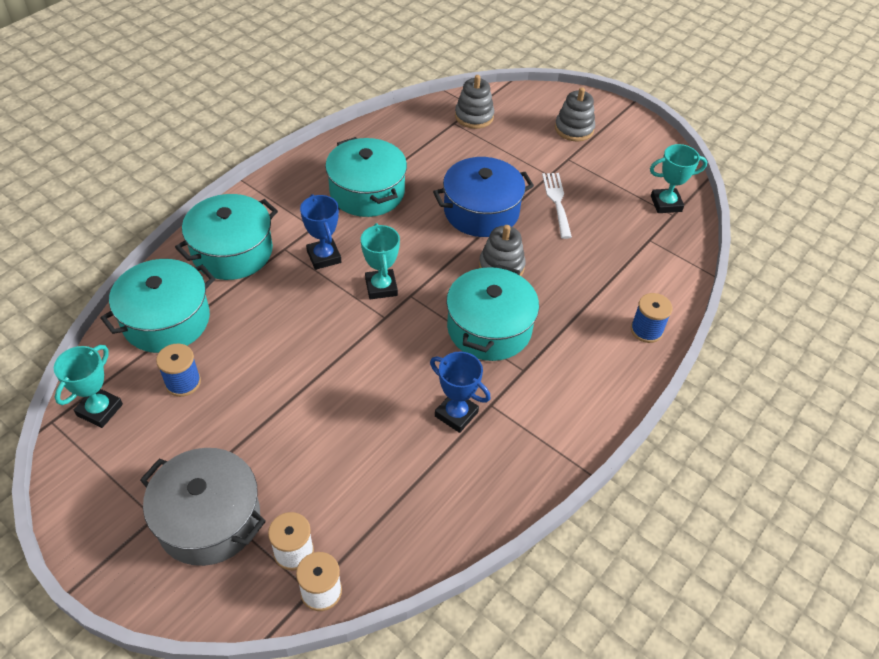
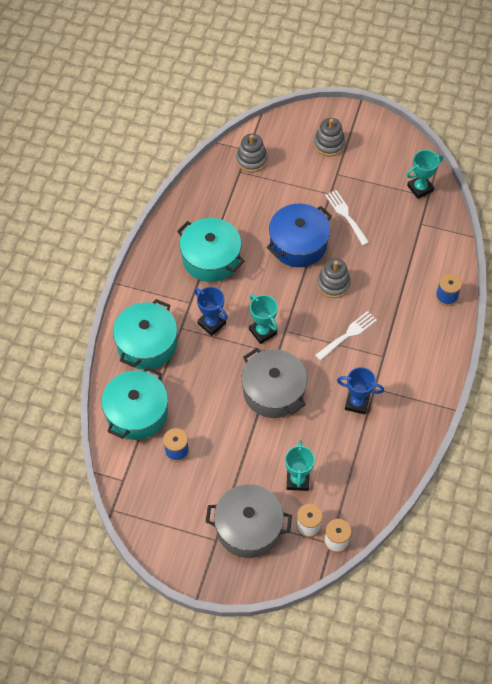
camera: 20 degrees left, 10 degrees up
(100, 410) = (137, 490): turquoise trophy -> turquoise trophy (297, 480)
(352, 359) = (273, 391): none -> grey pot
(489, 328) = (348, 334): turquoise pot -> white fork

